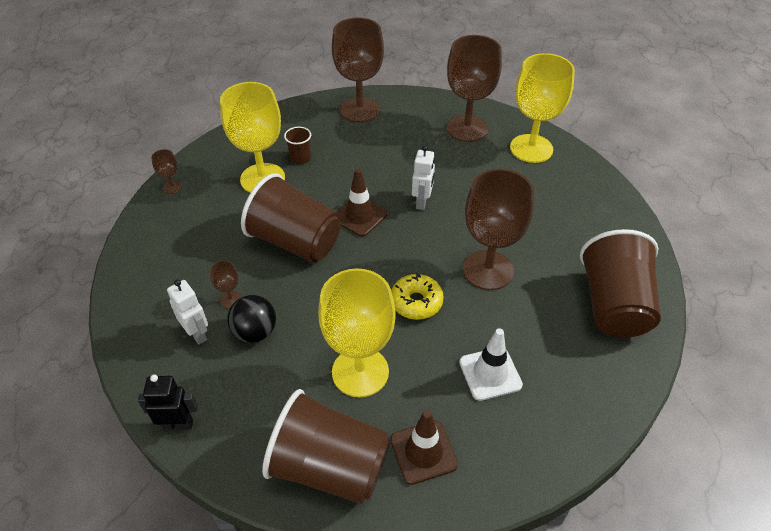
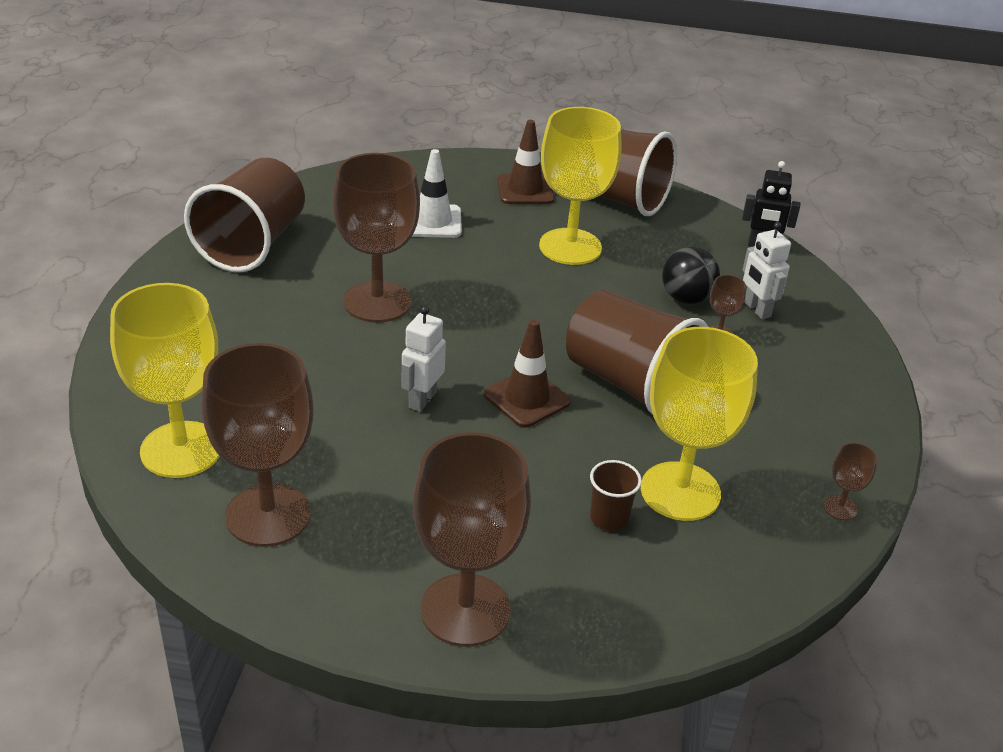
camera: 170 degrees left, 10 degrees down
(416, 302) = (485, 289): yellow donut -> none

